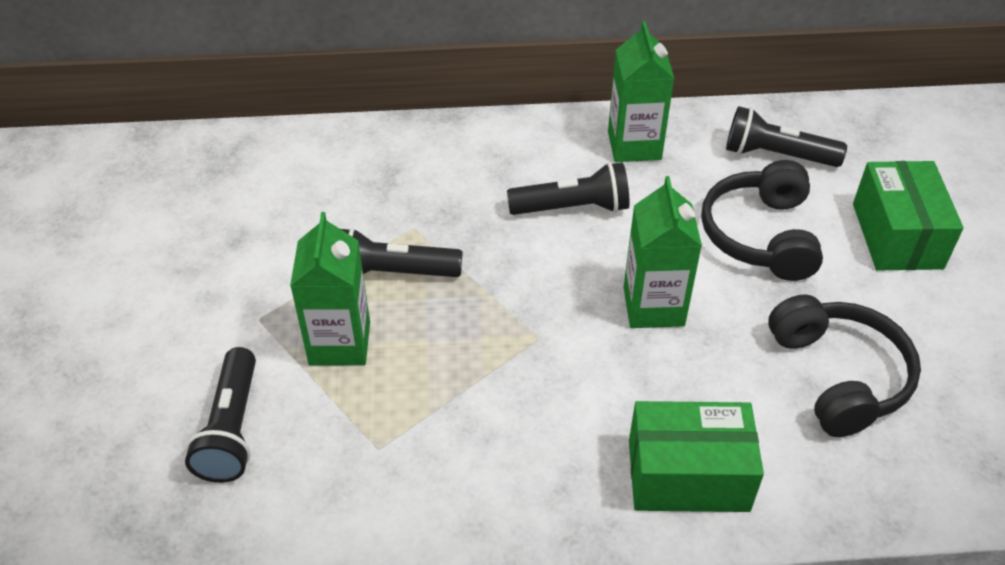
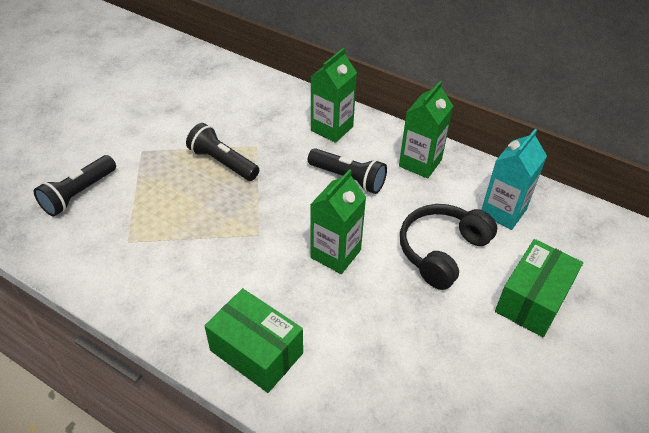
camera: 35 degrees right, 0 degrees up
(340, 343) = (163, 182): green carton -> green carton (332, 128)
(776, 155) = (503, 212): black flashlight -> turquoise carton
(838, 376) = (401, 356): black headphones -> none

